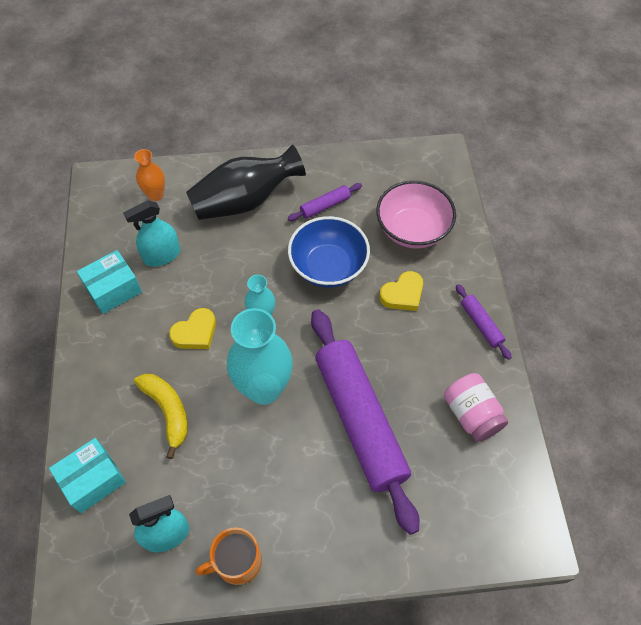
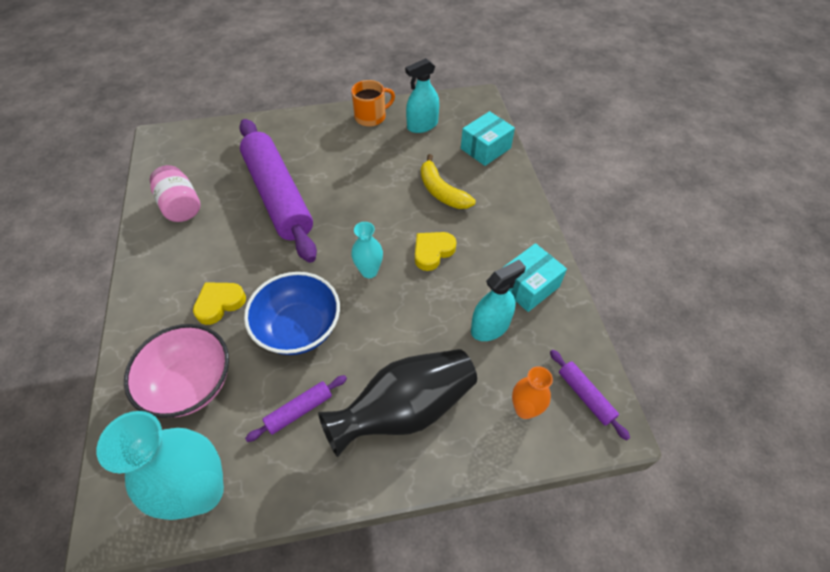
camera: 175 degrees right, 5 degrees down
(264, 388) = (361, 212): turquoise vase -> turquoise vase (202, 492)
(481, 324) = (145, 279): purple rolling pin -> purple rolling pin (585, 396)

